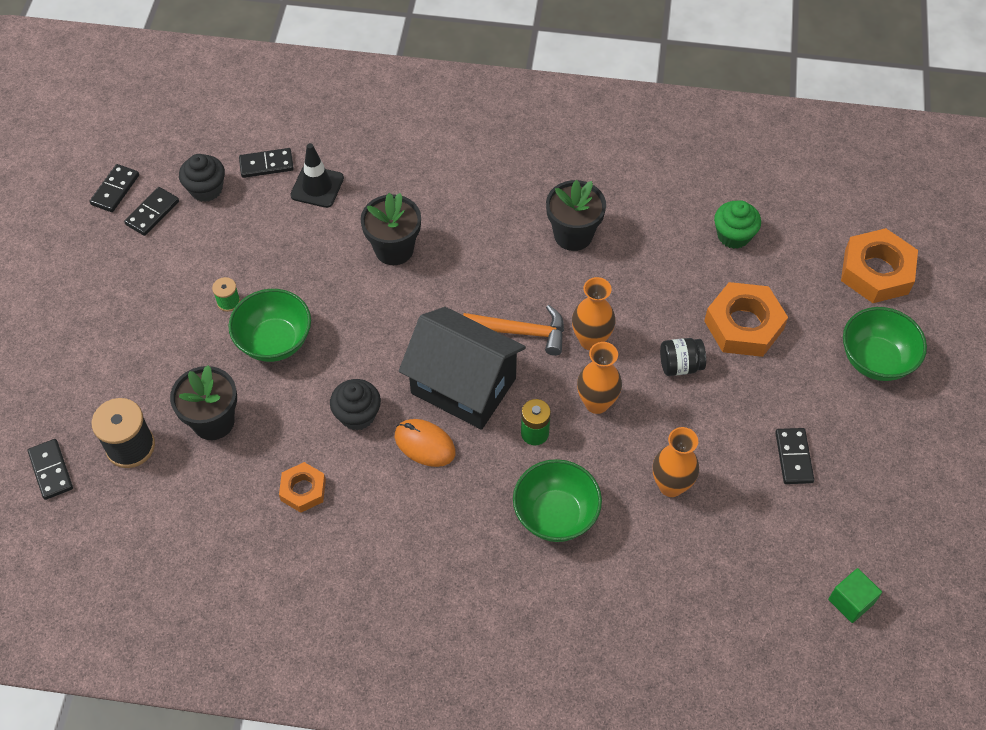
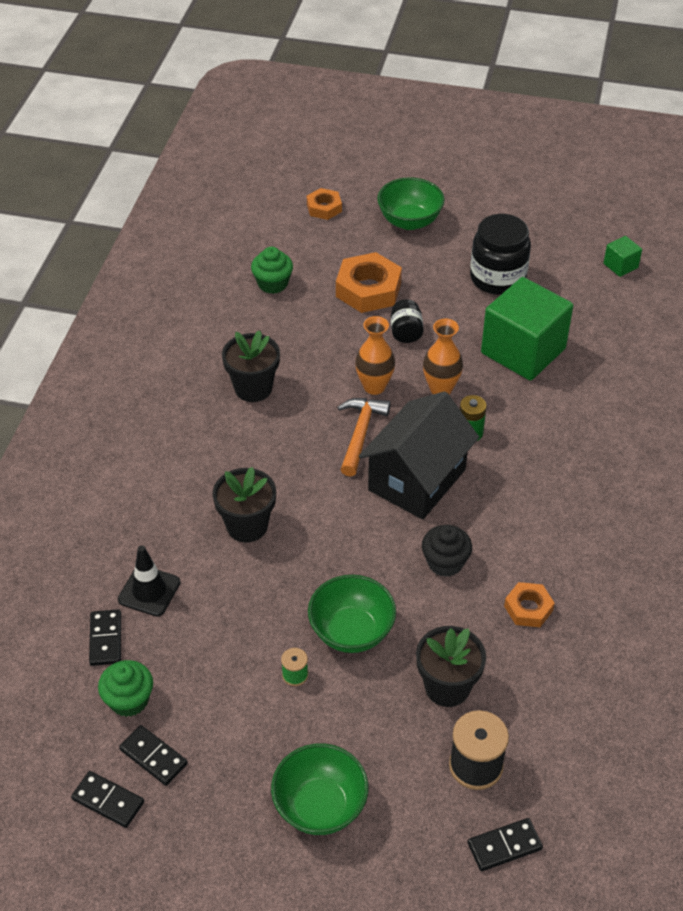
camera: 85 degrees left, 10 degrees down
(206, 189) = (129, 700): black cupcake -> green cupcake
(424, 444) = (479, 512): orange mouse -> none
(555, 515) = (552, 425): green bowl -> green bowl (320, 806)
(671, 485) = (523, 351): orange vase -> green cube
(793, 457) = (497, 278): black domino -> black jar
(876, 272) = (324, 208): orange nut -> orange nut, size x0.57

